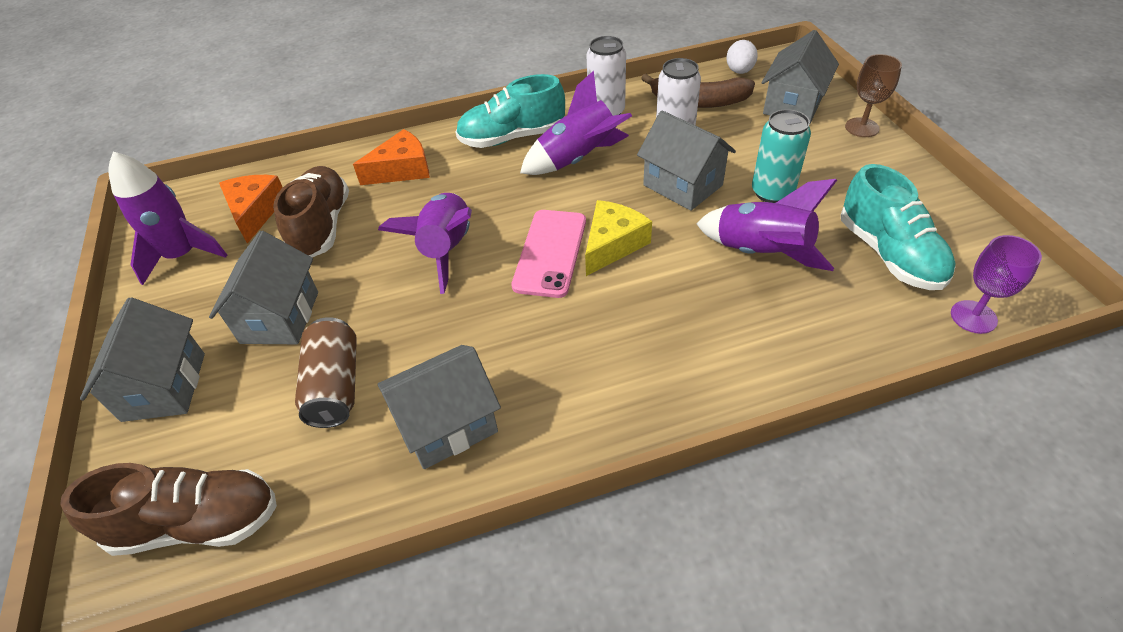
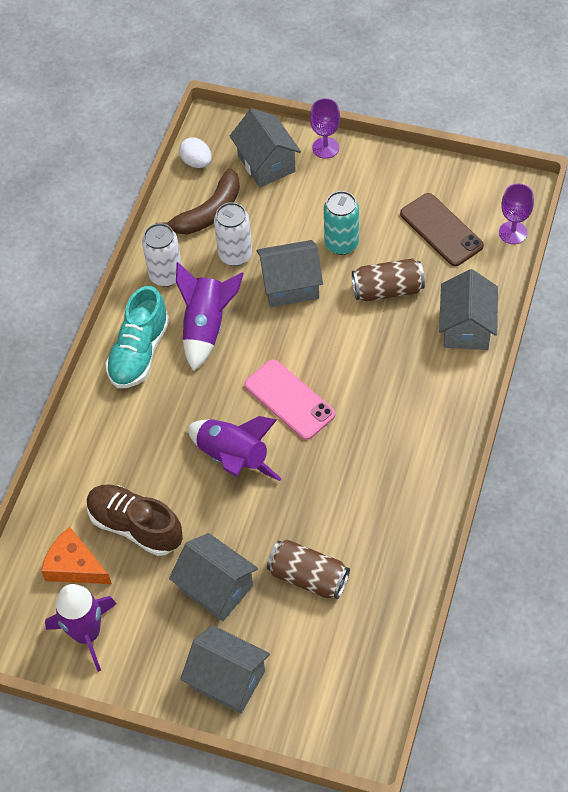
camera: 55 degrees left, 10 degrees up
(197, 523) = (359, 687): brown shoe -> none
(402, 170) = (112, 444): orange cheese -> none
(447, 424) = (386, 528): grey house -> grey house (466, 327)
(613, 244) = (312, 361): yellow cheese -> none
(761, 253) = (387, 290): purple rocket -> brown can
(862, 127) = (325, 148): brown goblet -> purple goblet
(889, 254) = (441, 230): turquoise shoe -> brown phone

